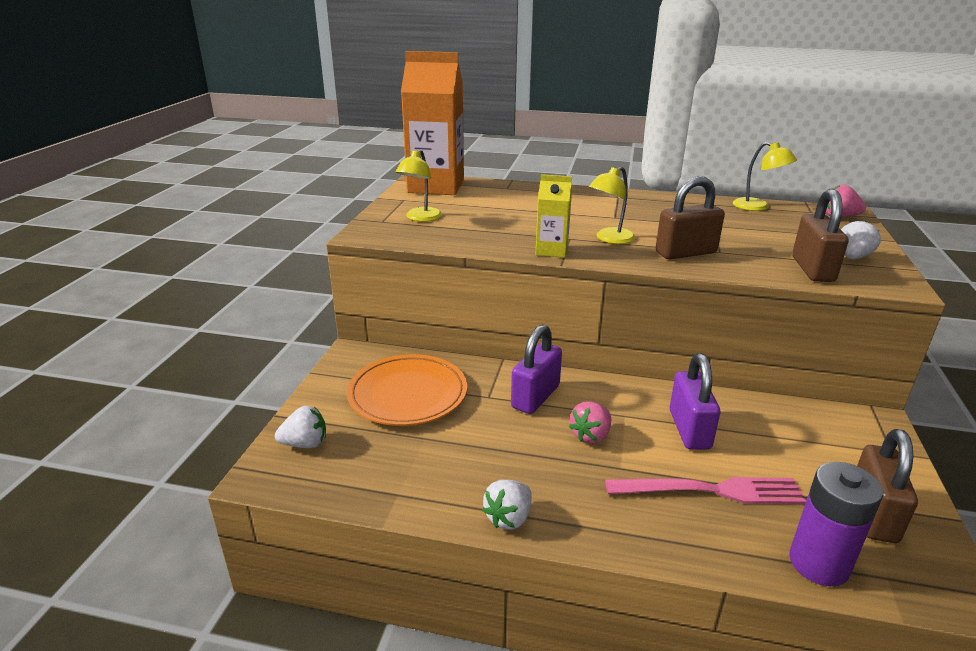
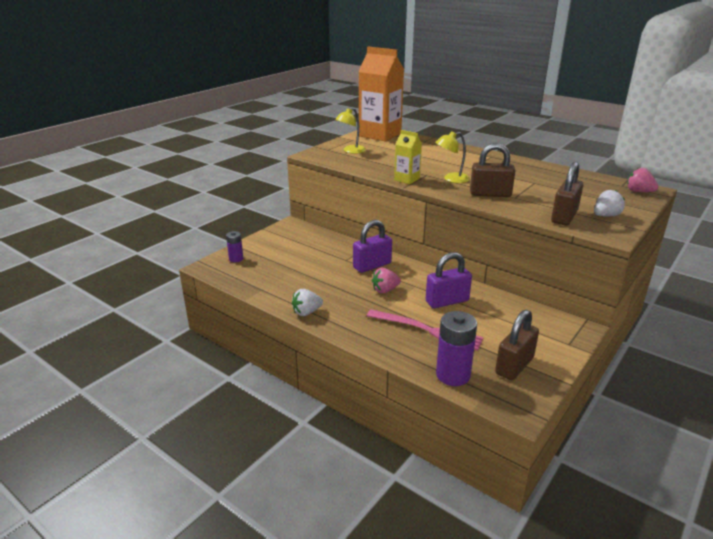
camera: 25 degrees right, 0 degrees up
(305, 444) = (236, 259): white strawberry -> purple battery
(408, 394) = (303, 249): orange plate -> none
(689, 429) = (447, 301): purple padlock -> purple padlock turned 45 degrees clockwise
(757, 207) = (584, 177): yellow lamp -> none

